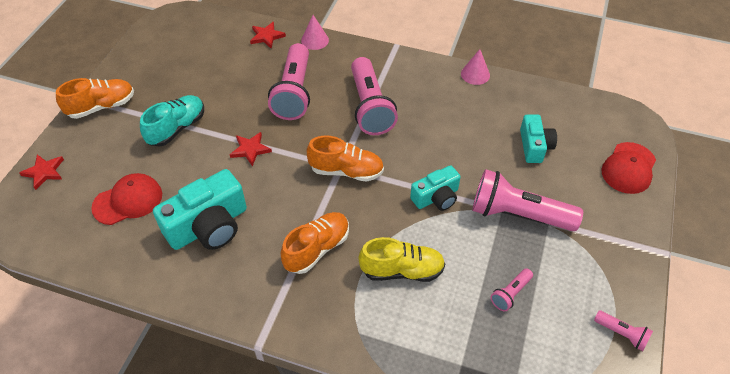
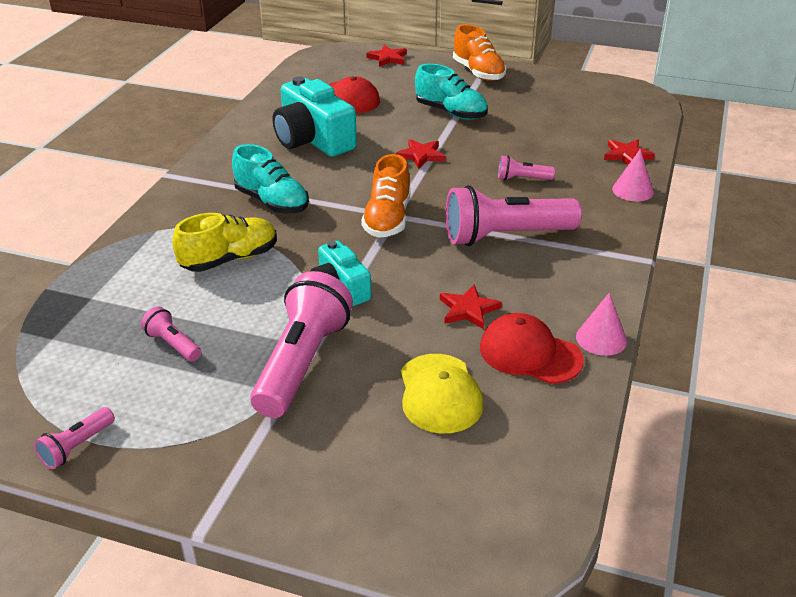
camera: 90 degrees right, 15 degrees down
(294, 92) = (522, 179): pink flashlight -> pink flashlight, size x0.46
(317, 249) = (272, 202): orange shoe -> turquoise shoe
(402, 270) = (230, 259): yellow shoe -> yellow shoe turned 120 degrees counterclockwise
(454, 130) = (468, 310): none -> red star
(534, 146) = (439, 394): turquoise camera -> yellow cap
(628, 168) = (391, 512): red cap -> red cap (530, 353)

